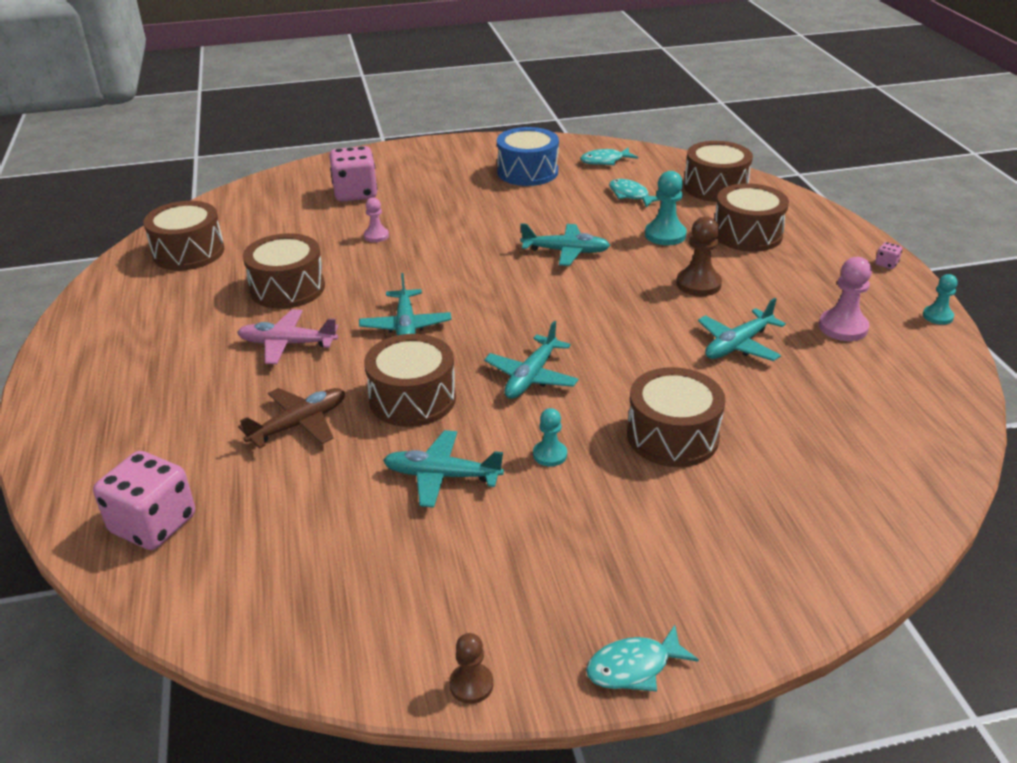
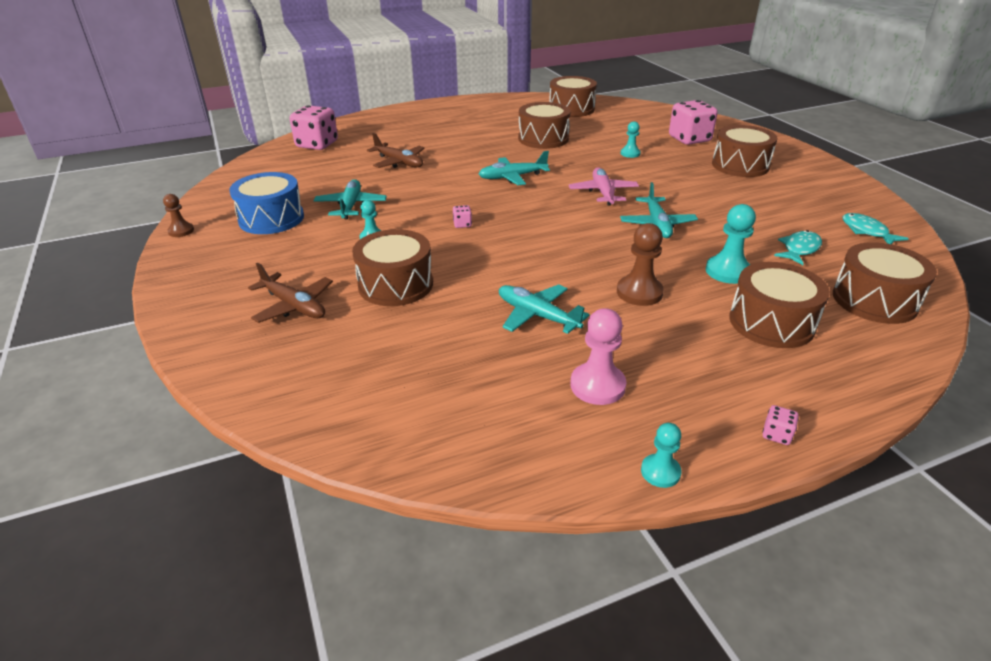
camera: 80 degrees right, 0 degrees up
(287, 344) = (479, 148): pink plane -> pink plane (603, 193)
(376, 236) = (630, 153): pink pawn -> turquoise pawn
(412, 399) = (429, 189): brown drum -> brown drum (740, 165)
(527, 172) = (796, 196): blue drum -> blue drum (271, 219)
(531, 377) = (462, 224): turquoise plane -> pink dice
(634, 667) = (172, 278): turquoise fish -> none
(717, 522) = (294, 306): none -> brown plane

